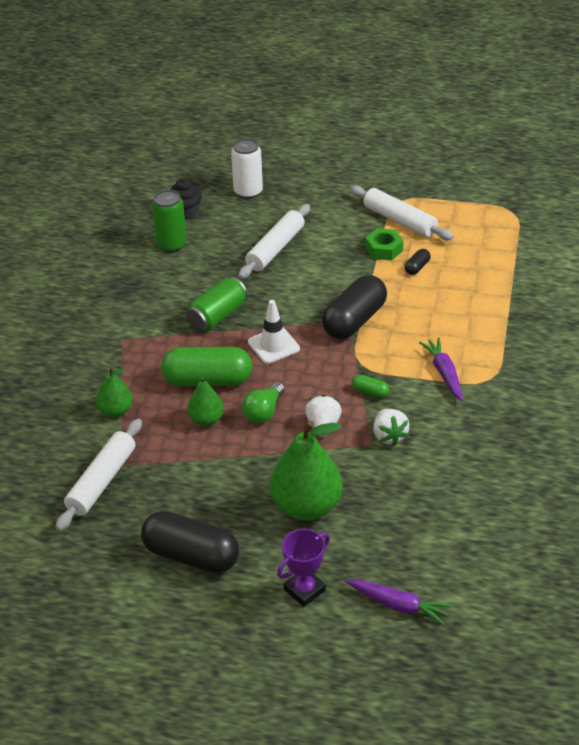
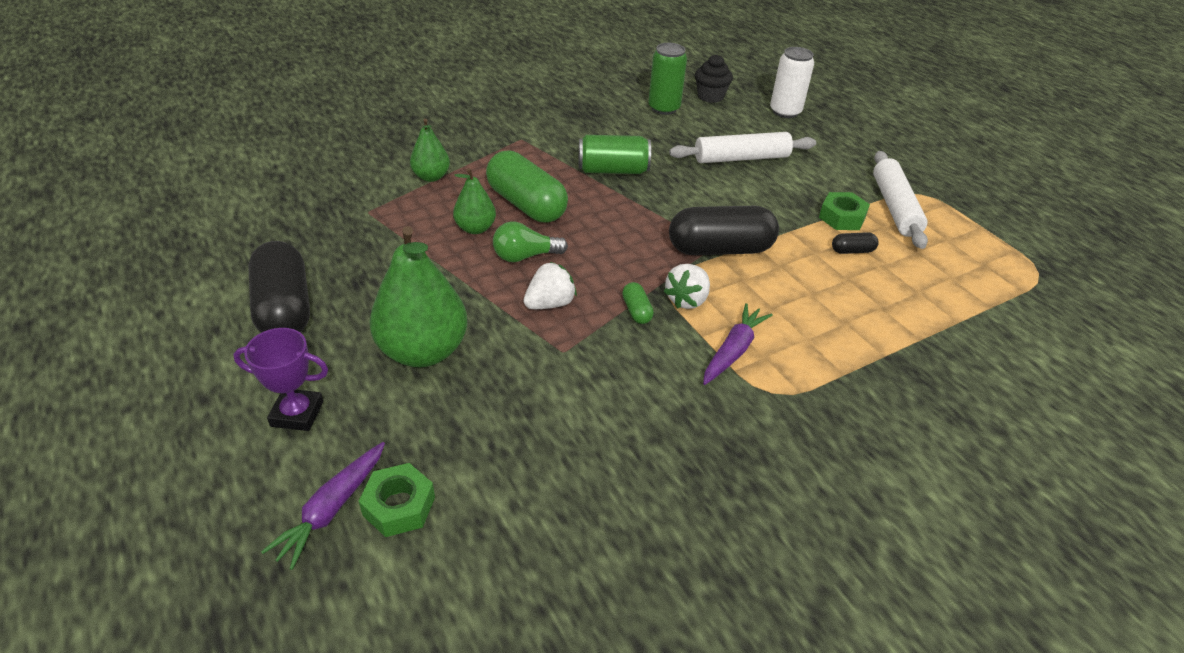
camera: 45 degrees right, 0 degrees up
(101, 481) = (336, 211): white rolling pin -> none
(273, 345) = (619, 218): white traffic cone -> none
(389, 436) = (590, 358): white strawberry -> white strawberry (687, 300)
(398, 605) = (332, 509): purple carrot -> purple carrot turned 45 degrees clockwise
(423, 576) = (399, 506): none -> green nut

